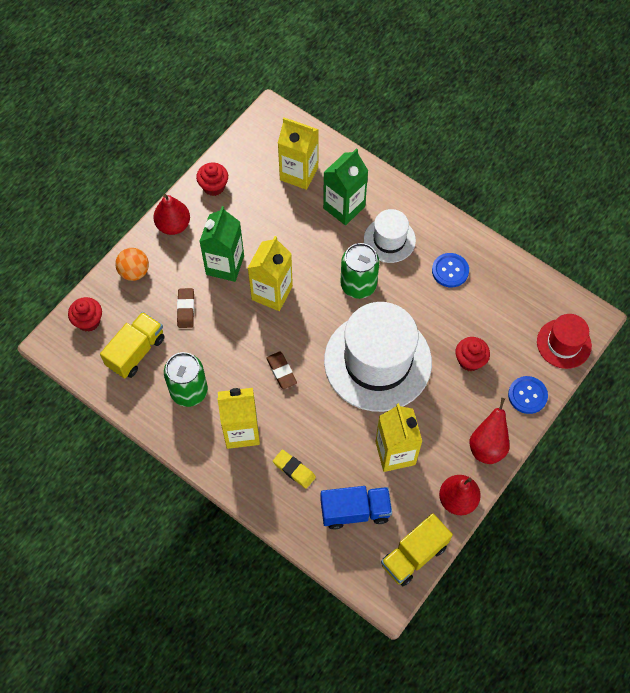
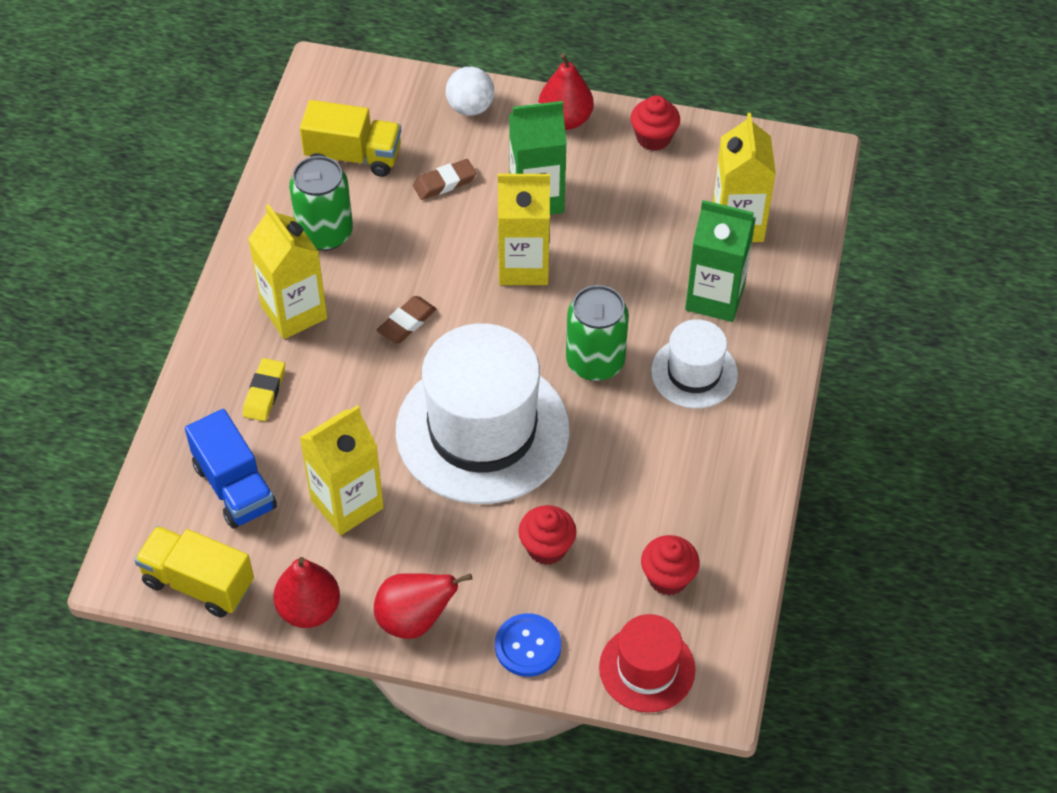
camera: 65 degrees right, 10 degrees down
(88, 321) = (372, 91): red cupcake -> red cupcake (668, 578)
(134, 272) = (470, 108): orange ball -> white ball
(450, 271) = (687, 469): blue button -> none

